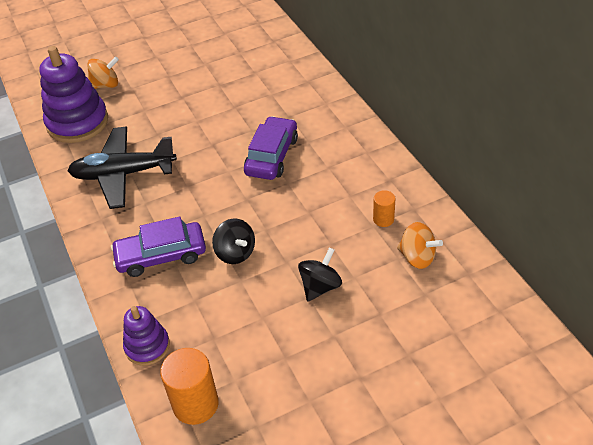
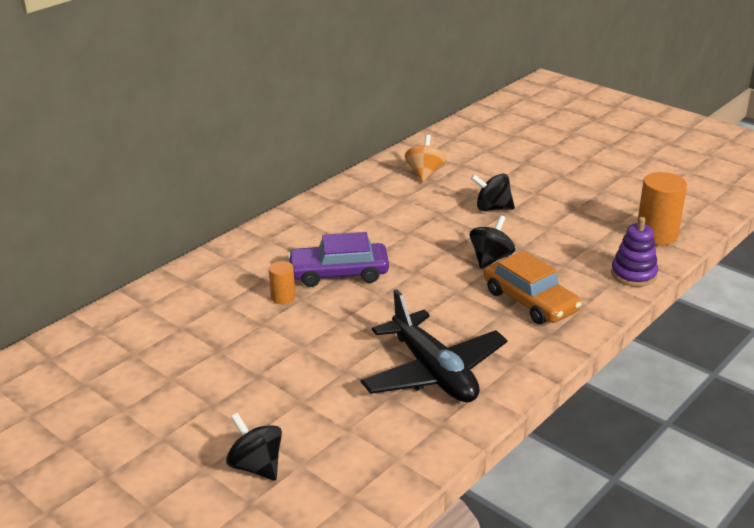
camera: 115 degrees left, 15 degrees down
(77, 122) = (358, 459): purple stacking toy -> none
(106, 85) = (256, 466): orange spinning top -> black spinning top
(161, 255) = (530, 301): purple car -> orange car
(383, 219) = (391, 195): orange cylinder -> orange cylinder (283, 297)

